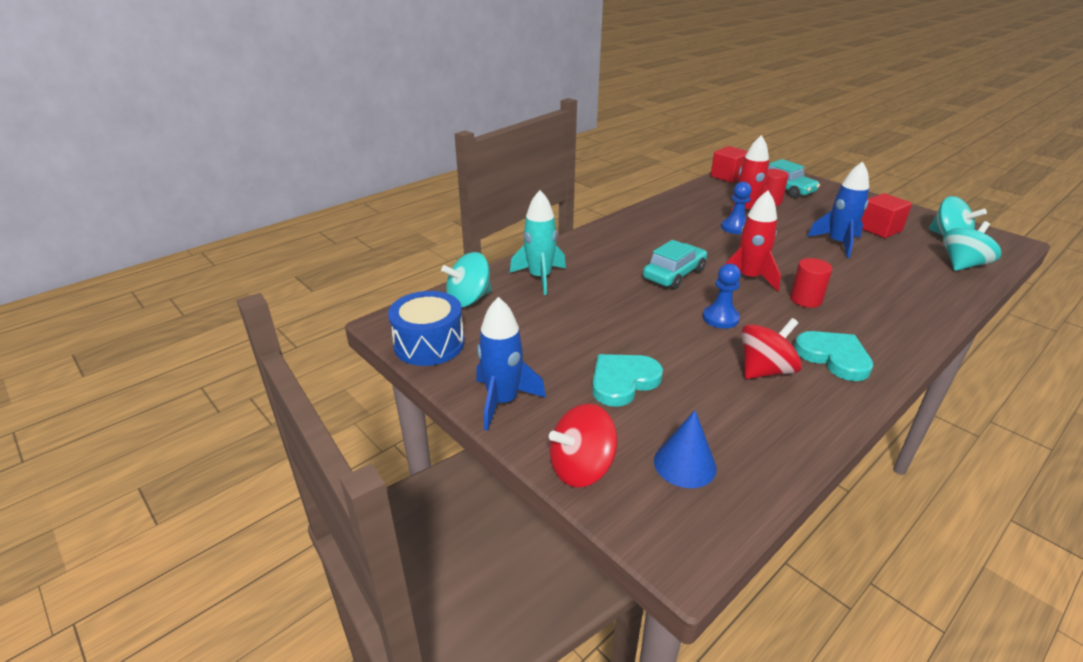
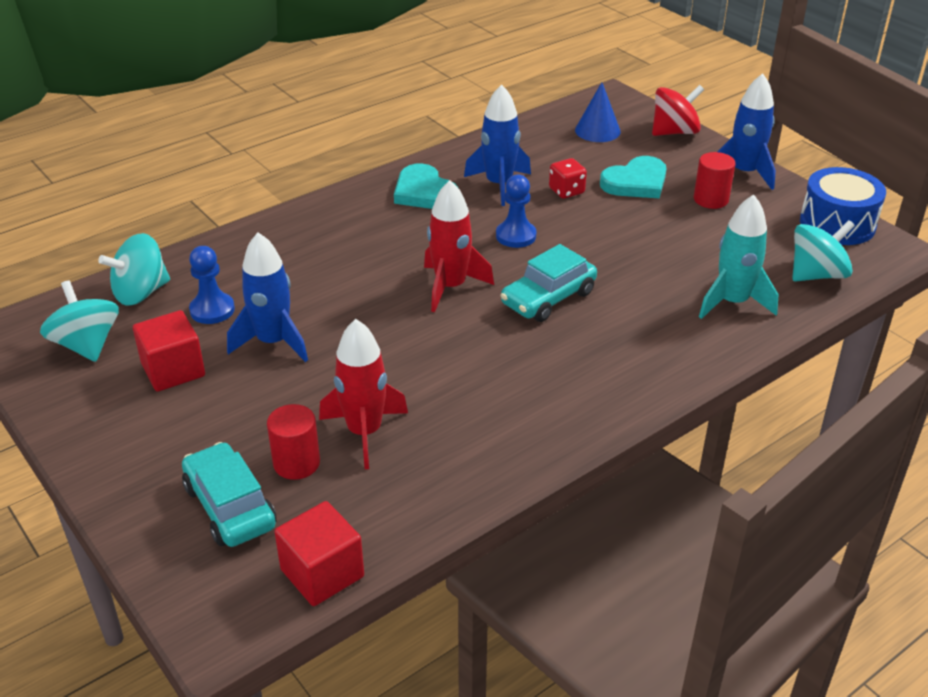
camera: 175 degrees left, 5 degrees up
(692, 366) = (566, 191): none -> red dice
(735, 228) = (410, 388): blue pawn -> blue pawn (212, 310)
(765, 370) = (499, 185): red spinning top -> blue rocket
(805, 300) = (401, 253): red cylinder -> red cylinder (711, 199)

